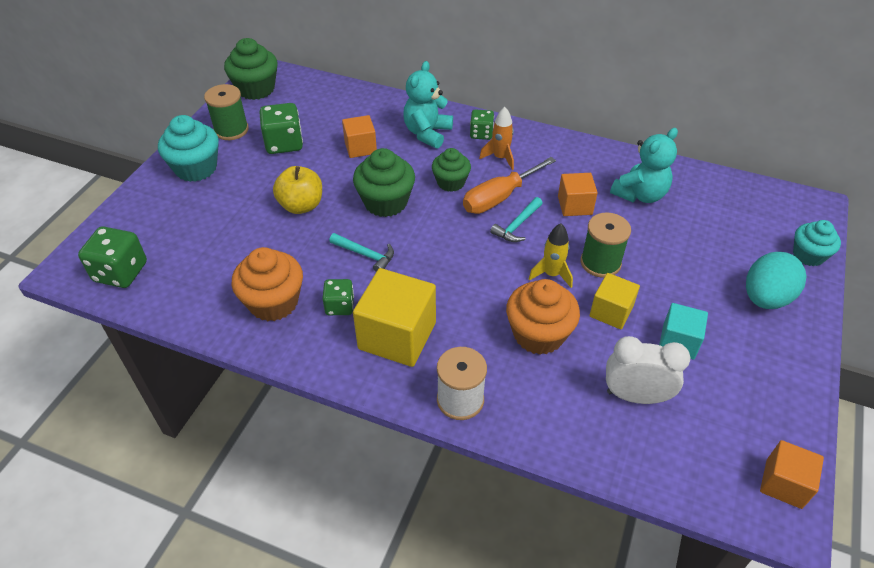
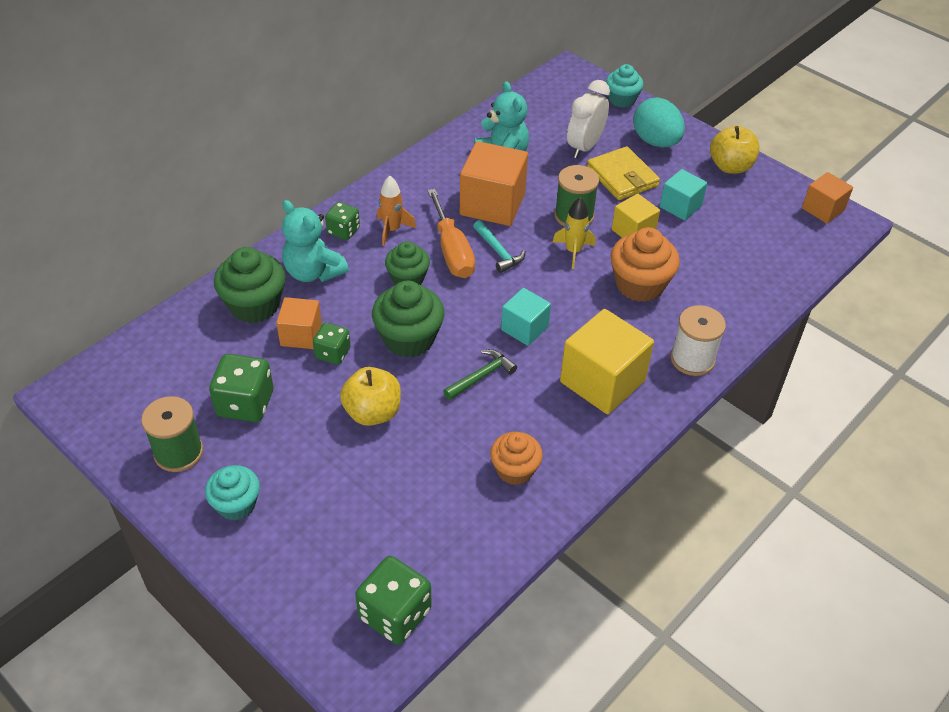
camera: 70 degrees left, 0 degrees up
(196, 168) = (236, 504): turquoise cupcake -> turquoise cupcake, size x0.66
(256, 89) = (104, 408): green cupcake -> green cupcake (254, 305)
(273, 302) = (515, 470): orange cupcake -> orange cupcake, size x0.66
(339, 306) = (545, 415): green dice -> green dice (333, 353)
(366, 255) = (481, 376): turquoise hammer -> green hammer
(434, 267) = (524, 328): none -> turquoise cube
(574, 205) = (492, 204): orange cube -> orange cube, size x1.72
(635, 396) = (725, 252): white clock -> white clock (584, 147)
(686, 284) = (622, 177): none -> yellow wallet
(782, 373) = (730, 166): none -> yellow apple

